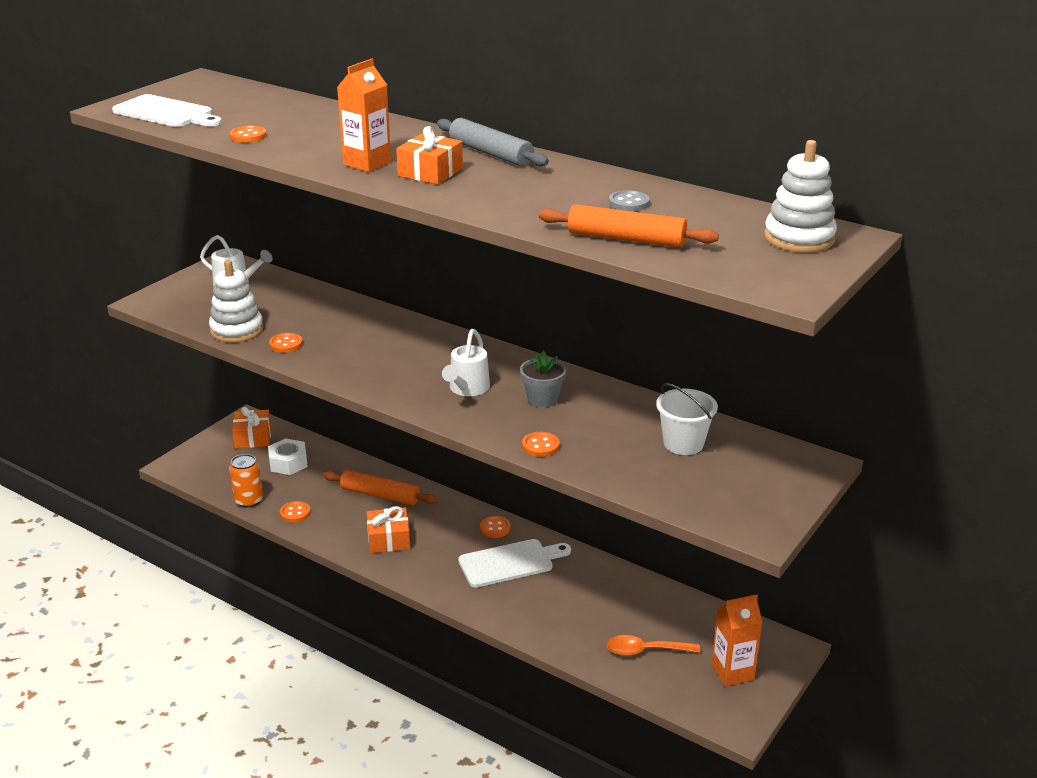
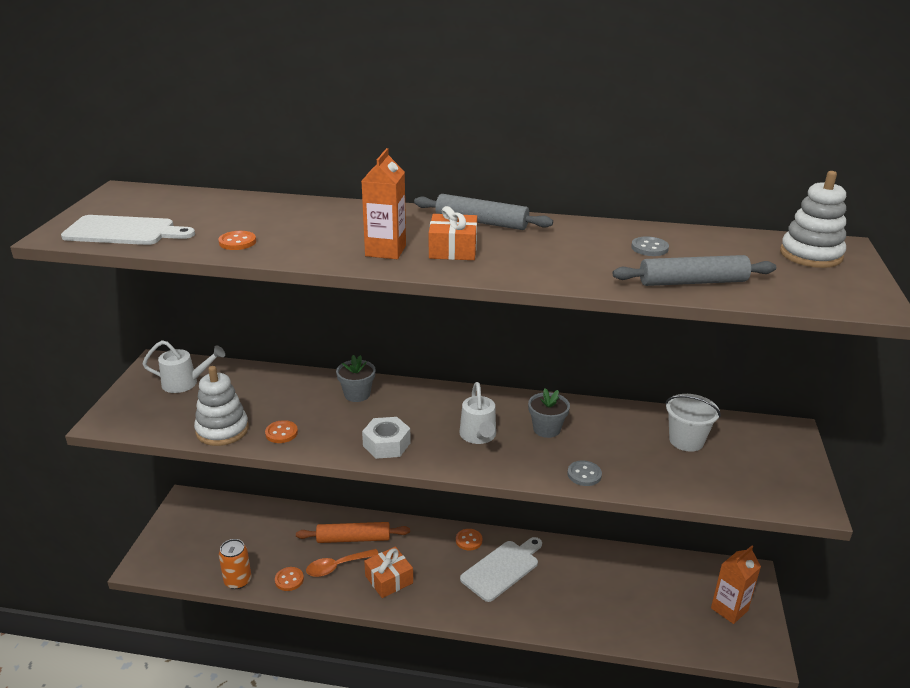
camera: 25 degrees left, 0 degrees up
(253, 437) = (202, 516): orange gift -> none
(288, 463) = (251, 532): white nut -> white nut (386, 444)
(383, 327) = (357, 394): none -> grey flower pot
(540, 446) = (584, 474): orange button -> grey button
(626, 239) = (692, 282): orange rolling pin -> grey rolling pin
(645, 650) = (657, 613): orange spoon -> orange spoon (337, 566)

